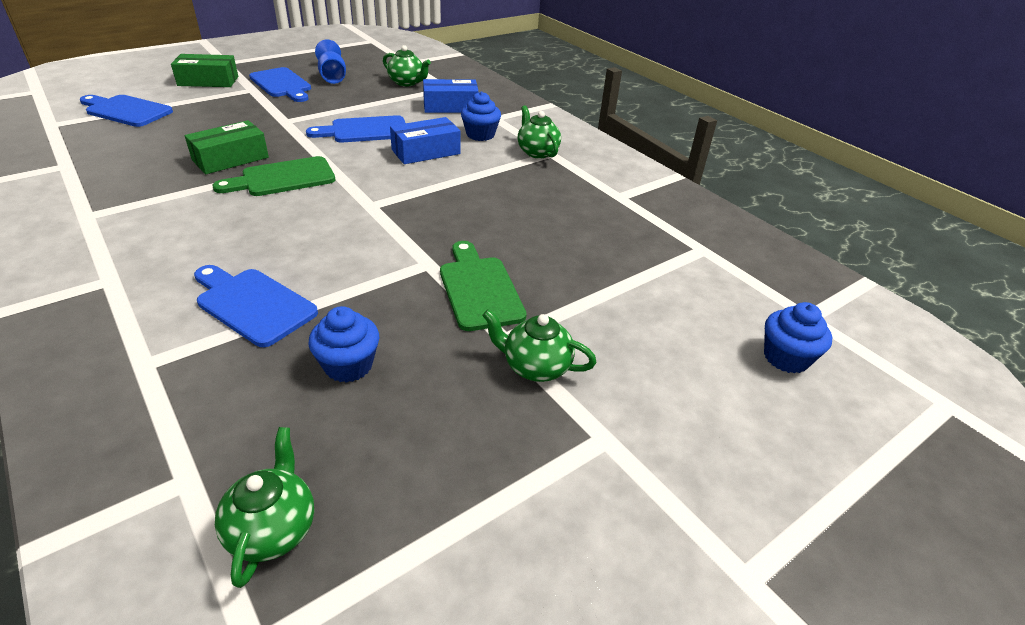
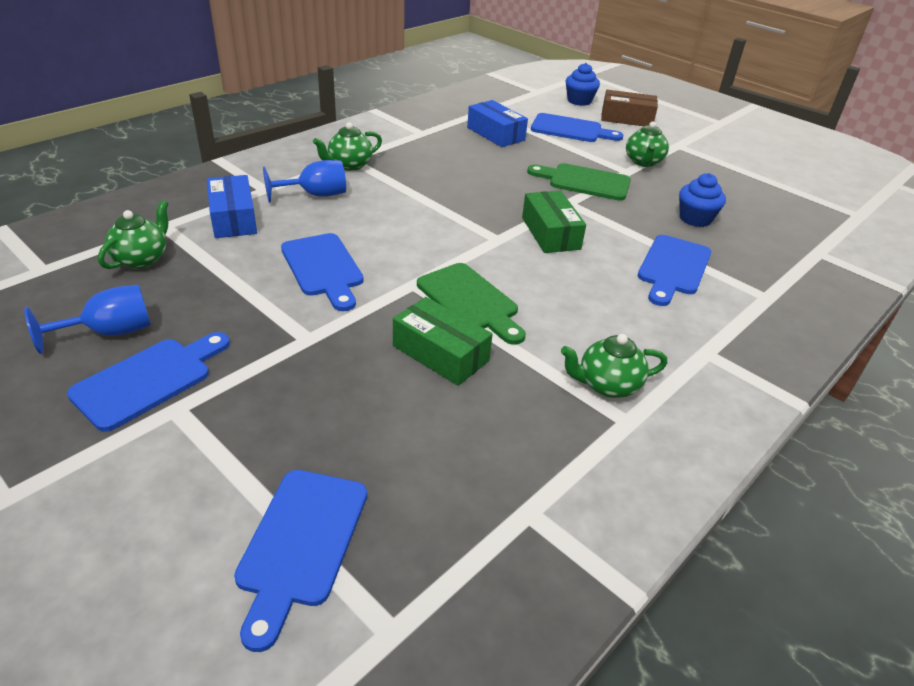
camera: 100 degrees left, 0 degrees up
(208, 81) = (127, 484): green box -> green box (550, 233)
(273, 529) = (812, 221): green teapot -> green teapot (607, 385)
(426, 152) = (370, 222): blue box -> blue box (495, 134)
(479, 289) = (584, 182): green cutting board -> green cutting board turned 45 degrees clockwise
(480, 135) = (315, 195): blue cupcake -> blue goblet
(653, 317) = (571, 129): none -> blue cutting board
(720, 401) = (626, 118): none -> brown box

